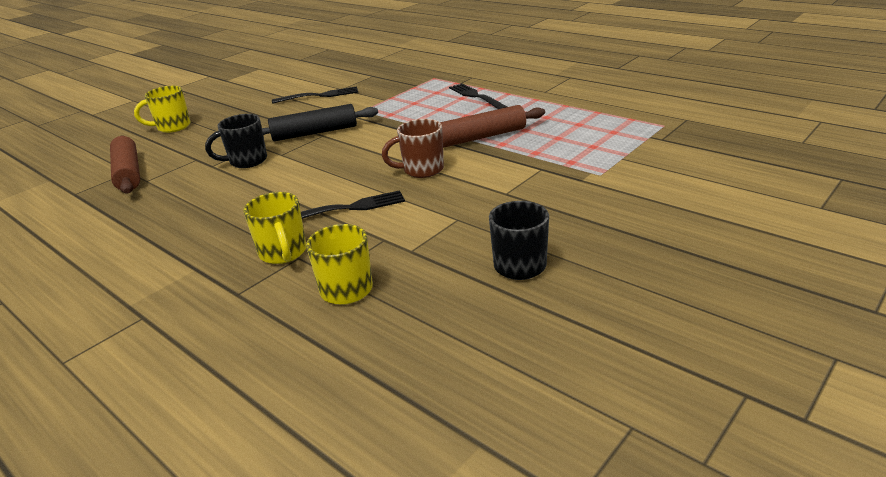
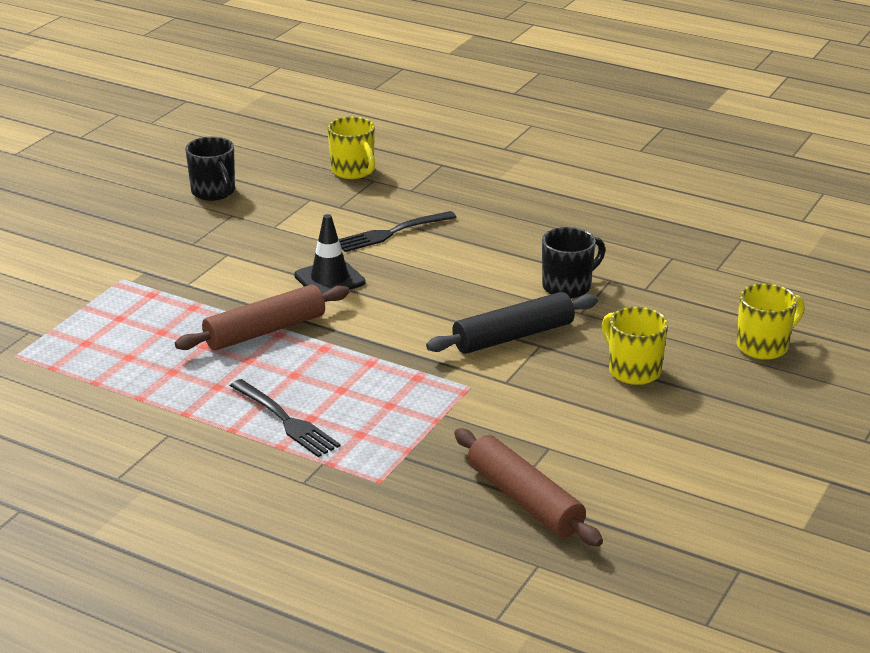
camera: 165 degrees right, 0 degrees up
(128, 173) = (712, 266): brown rolling pin -> brown rolling pin (524, 500)
(283, 253) = (428, 192): yellow mug -> yellow mug (633, 370)
(319, 96) = (575, 425): black fork -> none
(422, 170) = (329, 279): brown mug -> black traffic cone

